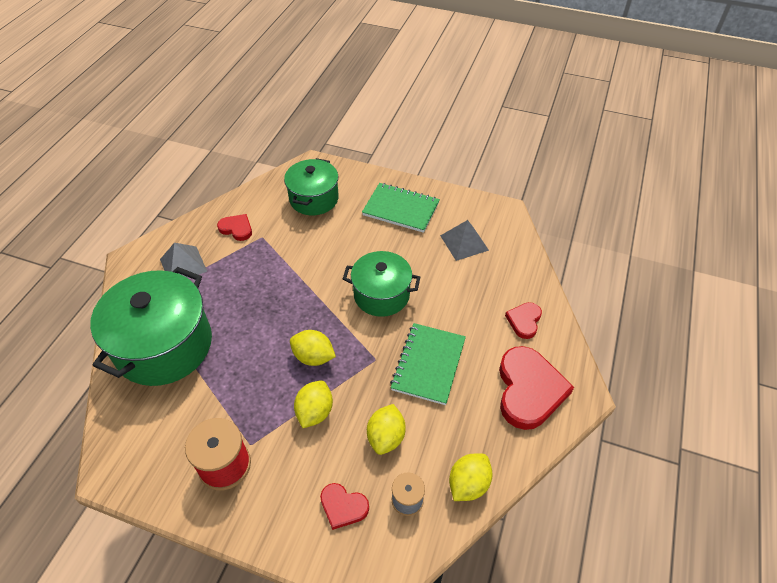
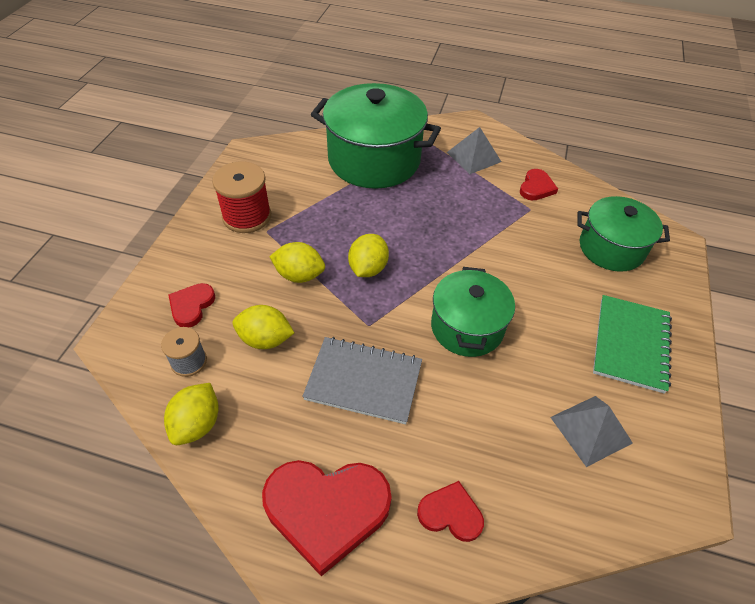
camera: 85 degrees right, 0 degrees up
(428, 364) = (363, 381): green notebook -> grey notebook
(468, 484) = (197, 424): yellow lemon -> yellow lemon turned 75 degrees clockwise

